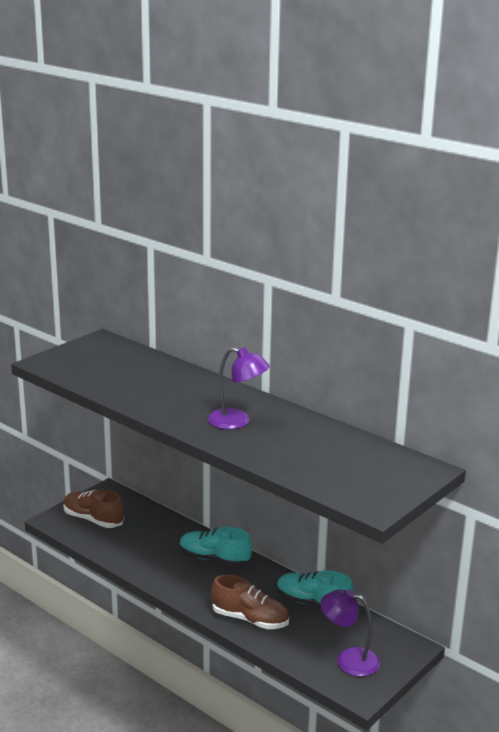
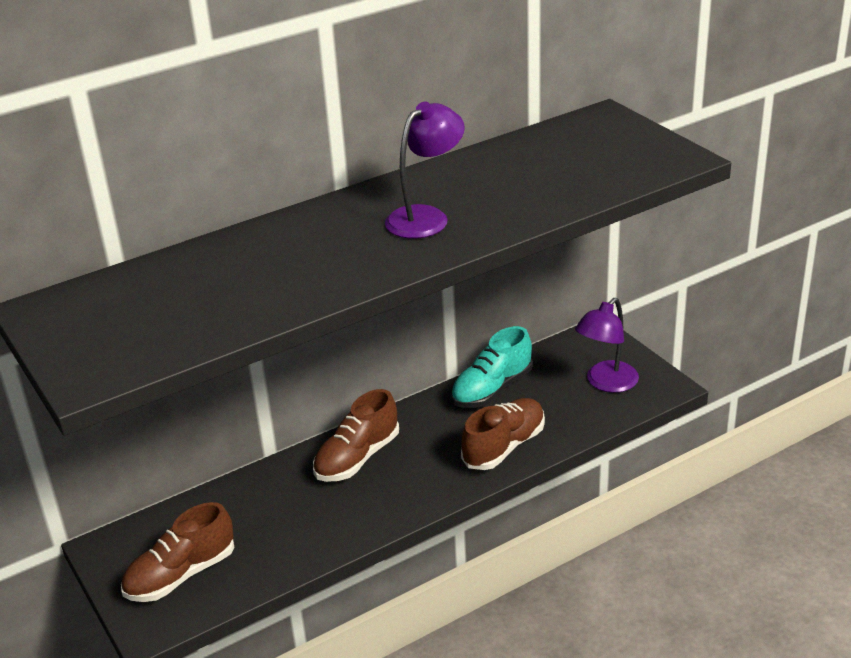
camera: 70 degrees left, 10 degrees up
(214, 559) = (357, 458): turquoise shoe -> brown shoe

